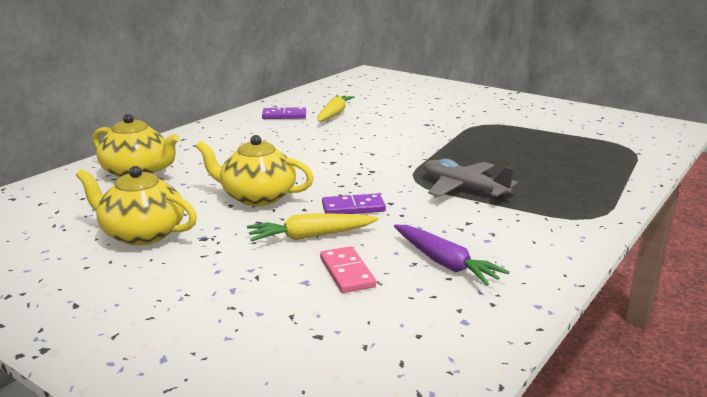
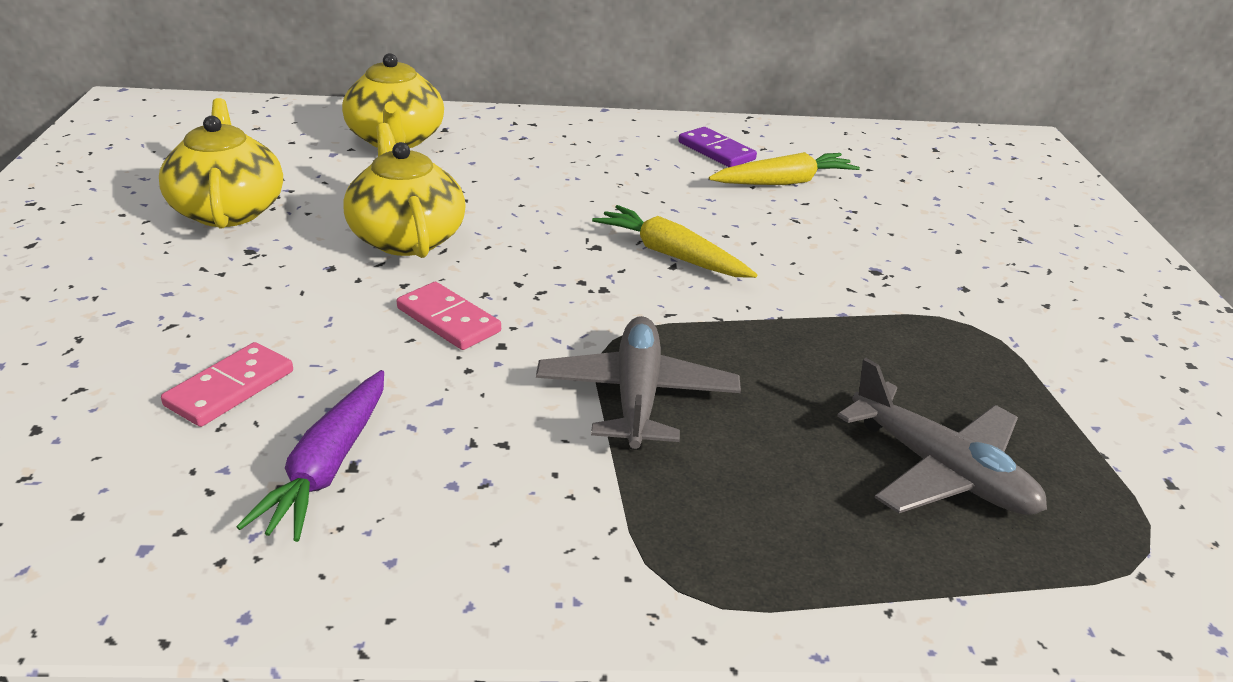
camera: 50 degrees right, 10 degrees up
(311, 236) = (320, 320): yellow carrot -> yellow carrot (671, 255)
(353, 208) = (448, 320): purple domino -> pink domino
(563, 158) = (940, 470): none -> grey plane

